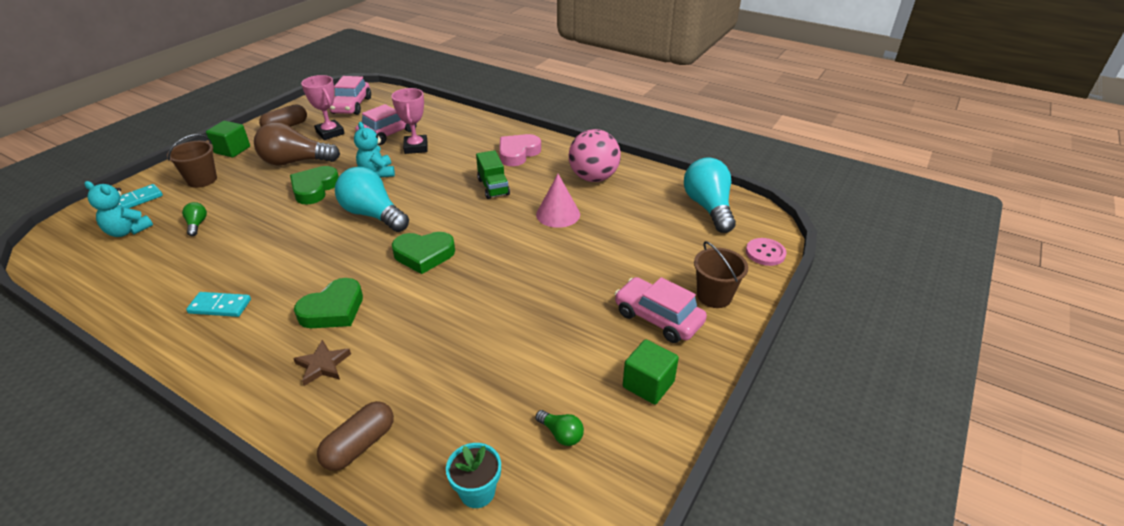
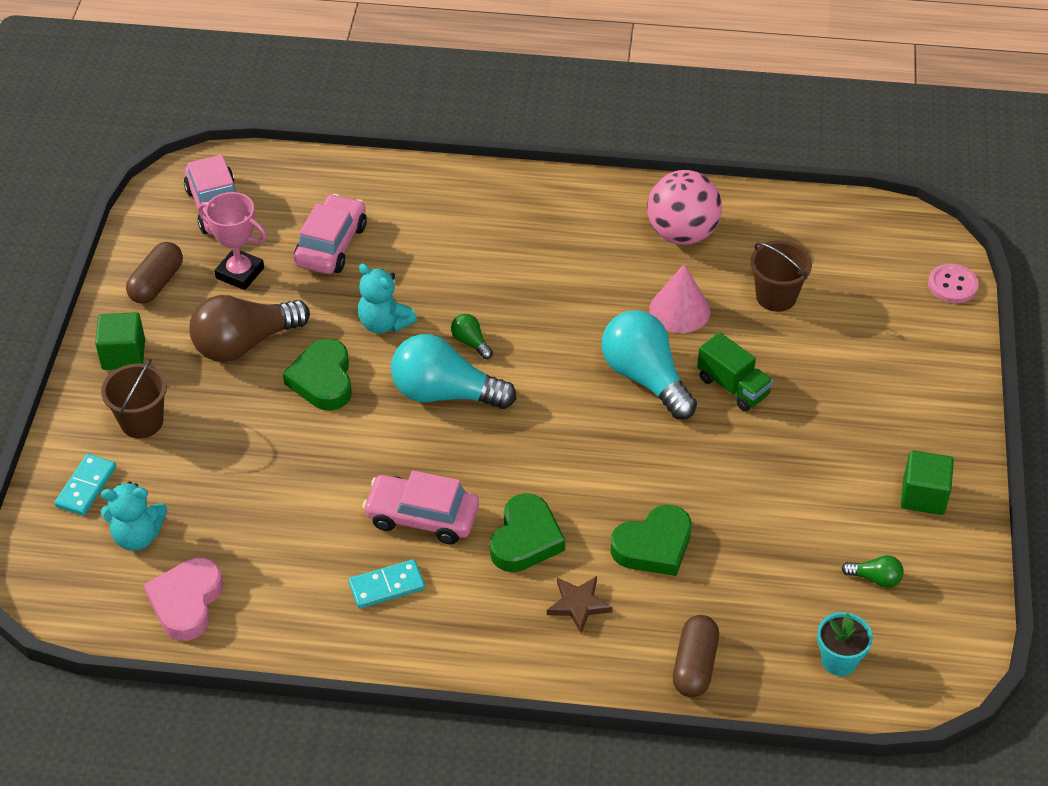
camera: 25 degrees left, 10 degrees up
(197, 224) = (223, 492): green light bulb -> green light bulb (471, 342)
(416, 147) = (396, 259): pink trophy -> none
(424, 255) = (565, 429): green heart -> green heart (653, 546)
(493, 187) = (564, 294): green truck -> green truck (733, 386)
(518, 153) = (549, 222): pink heart -> pink heart (186, 602)
(658, 318) = (887, 415): pink car -> pink car (422, 517)
(708, 207) = (853, 236): turquoise light bulb -> turquoise light bulb (645, 378)
(714, 296) = (929, 365): brown bucket -> brown bucket (776, 297)

